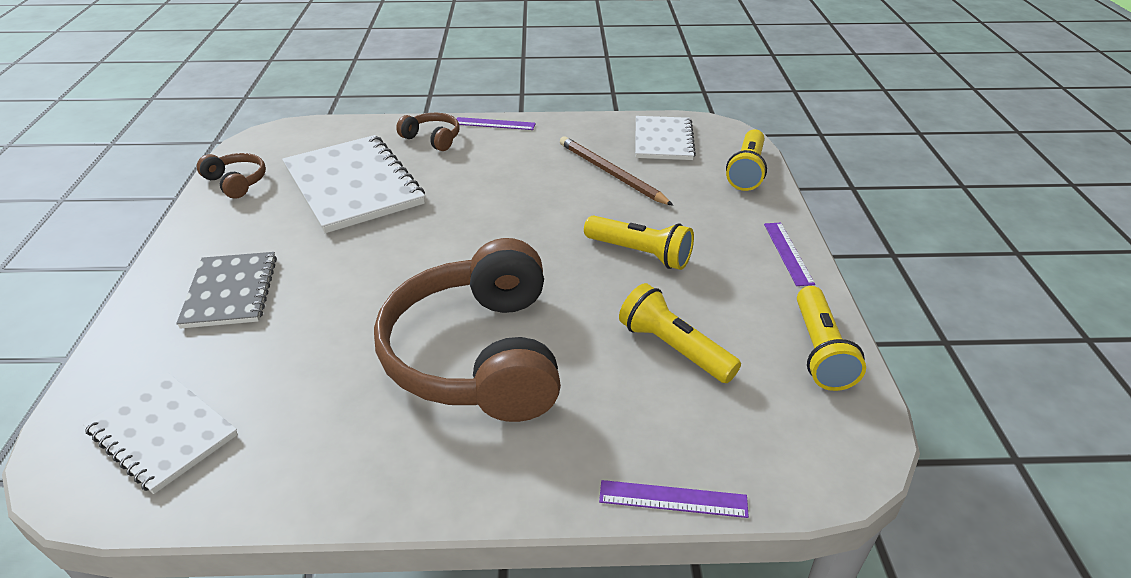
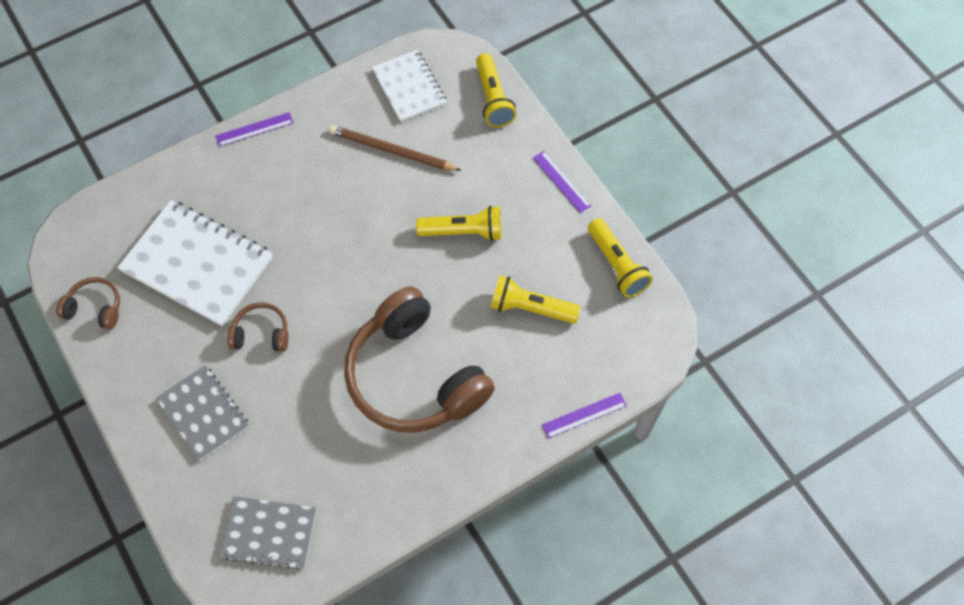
camera: 30 degrees left, 25 degrees up
(163, 433) = (269, 533): white notebook -> grey notebook
(432, 139) = (216, 175): brown headphones -> brown headphones (261, 333)

